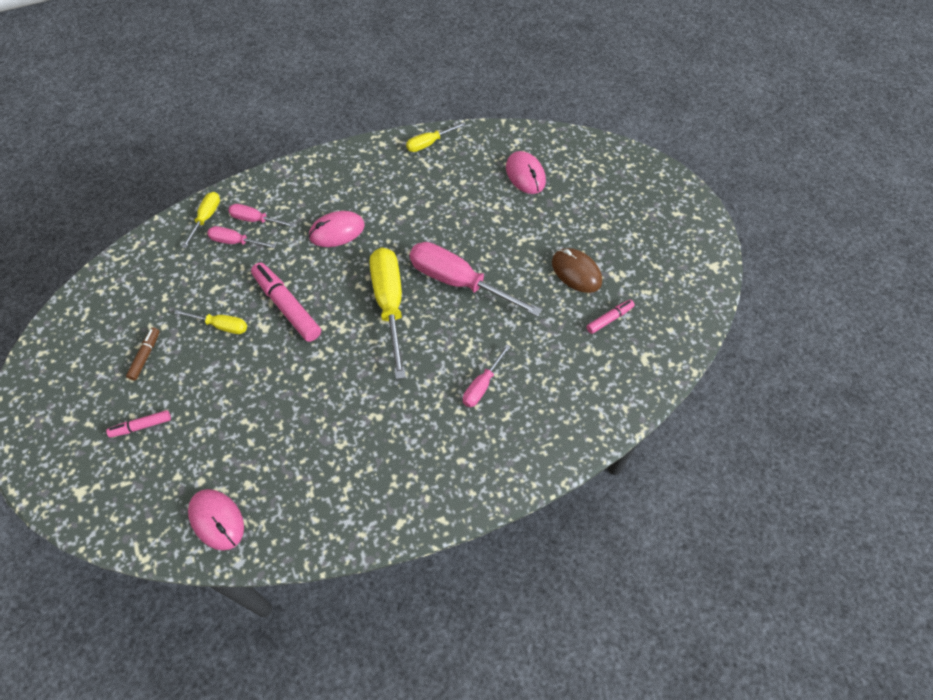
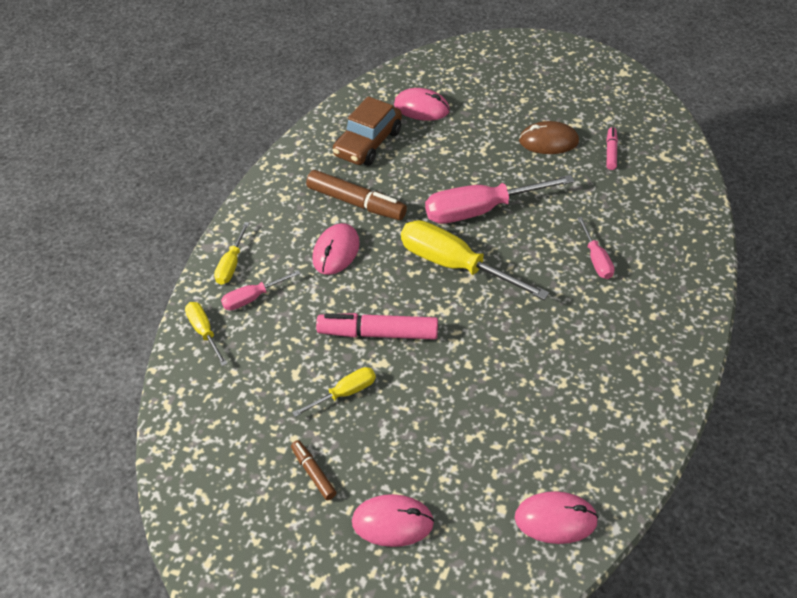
camera: 45 degrees left, 10 degrees down
(141, 426) = (392, 522): pink marker -> pink mouse
(235, 242) = (260, 327): pink screwdriver -> none
(392, 208) = (356, 202): none -> brown marker
(429, 143) = (316, 139): yellow screwdriver -> yellow screwdriver (231, 264)
(456, 172) = (368, 143): none -> brown car

